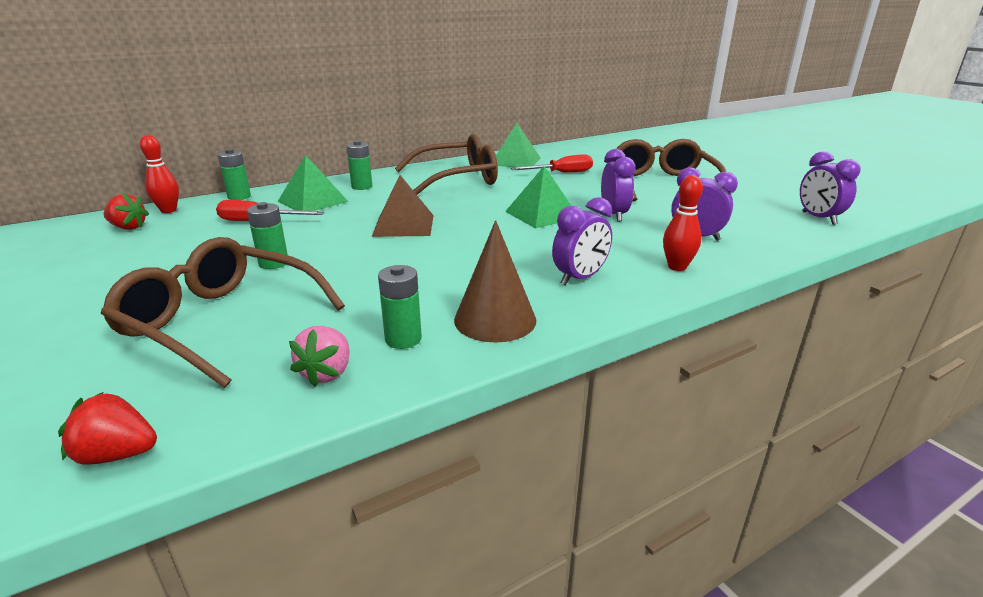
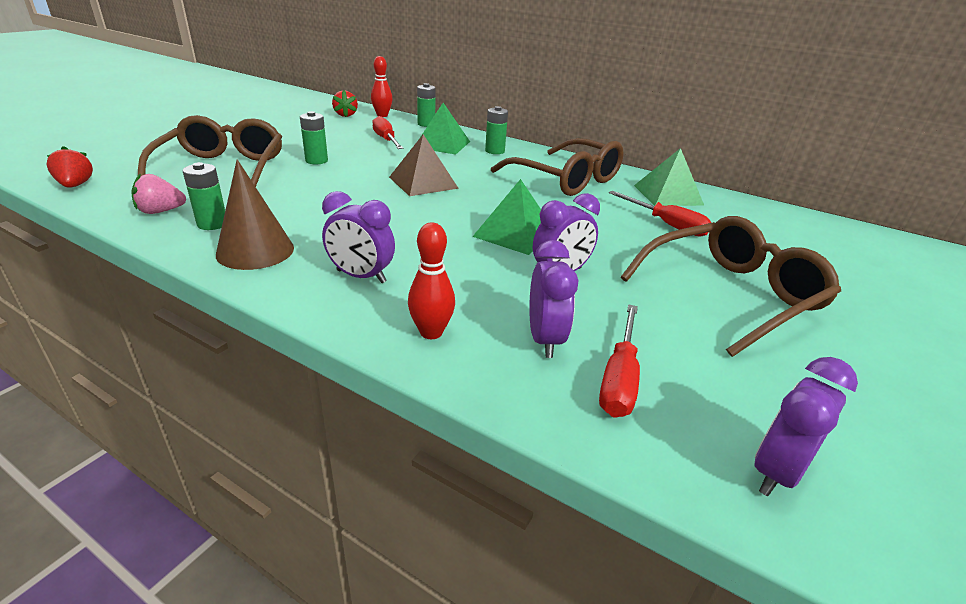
camera: 60 degrees right, 5 degrees up
(741, 229) = (619, 378): none -> red screwdriver

